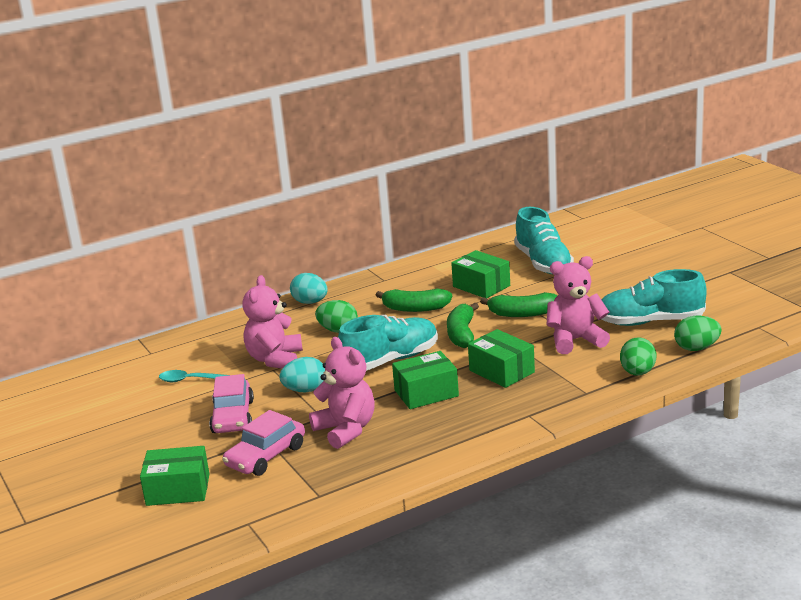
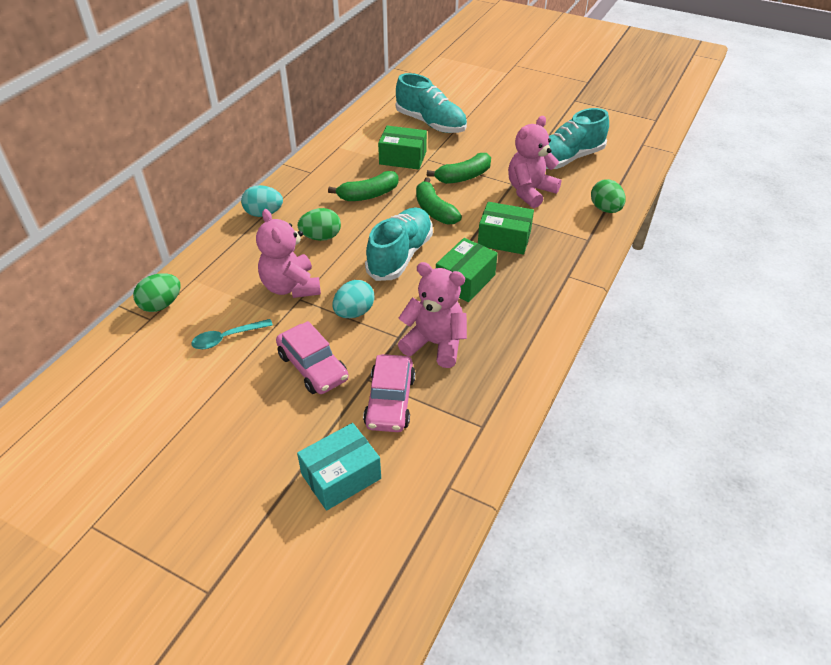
camera: 35 degrees left, 20 degrees up
(178, 490) = (341, 476): green box -> turquoise box
(696, 348) = (622, 174): green egg -> green egg (161, 305)

